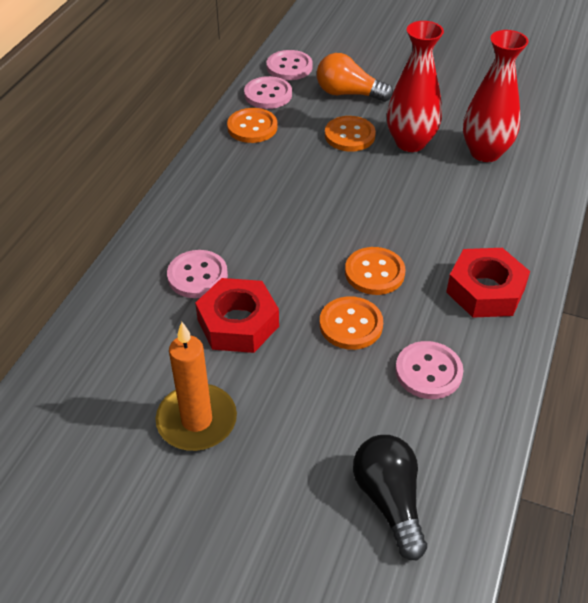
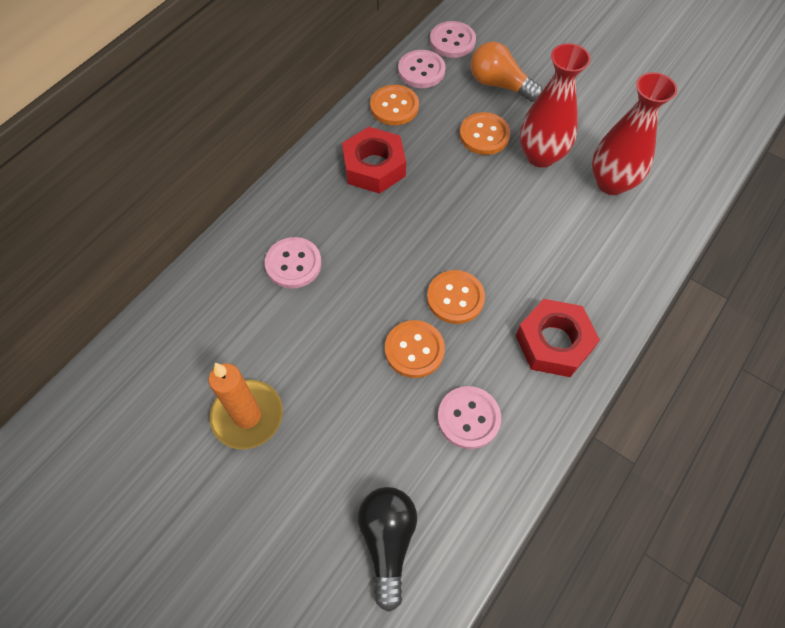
camera: 15 degrees right, 15 degrees up
(238, 323) = (313, 323): red nut -> red nut (374, 166)

